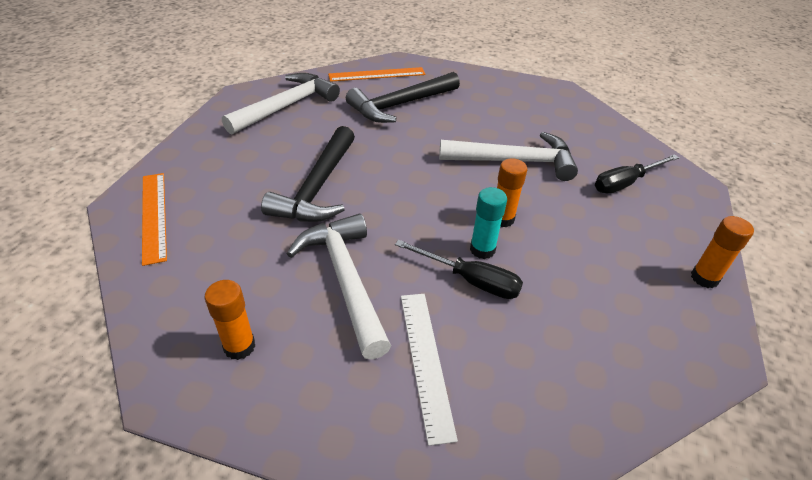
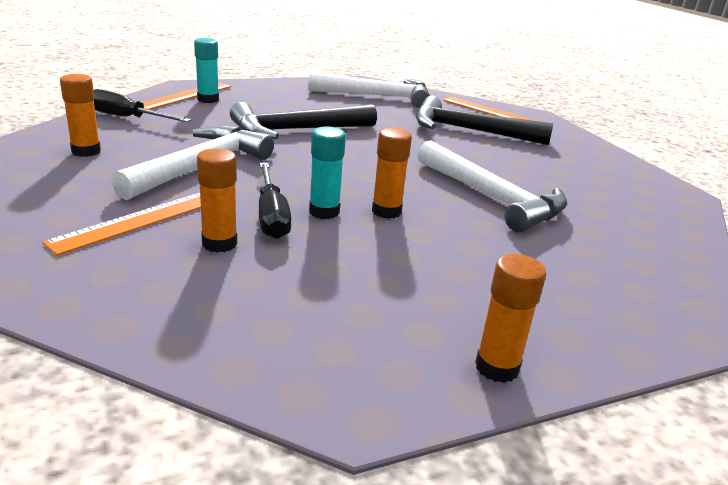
camera: 50 degrees right, 15 degrees down
(183, 205) = (208, 99): none -> turquoise glue stick
(425, 361) = (141, 220): white ruler -> orange ruler
(497, 330) = (219, 243): none -> orange glue stick
(625, 183) = (587, 270): black screwdriver -> black screwdriver (127, 118)

